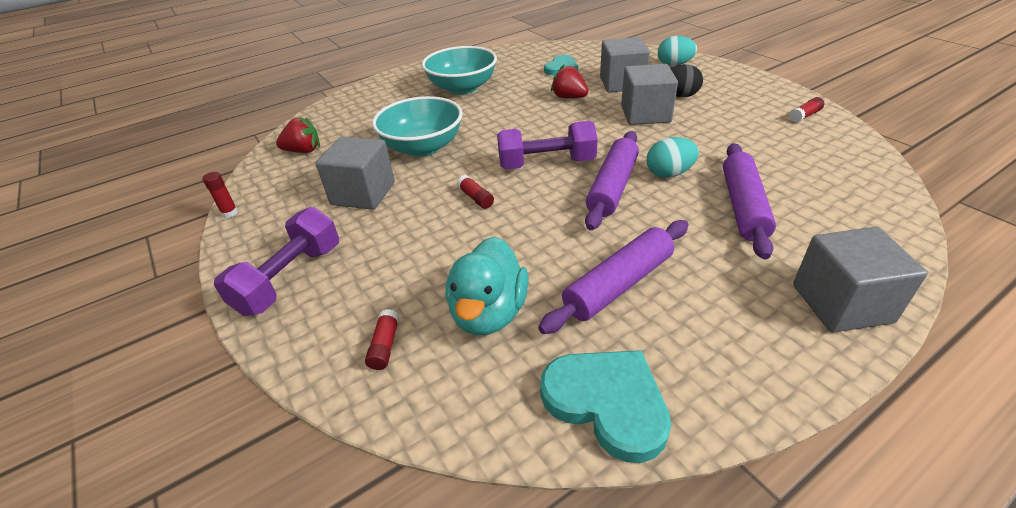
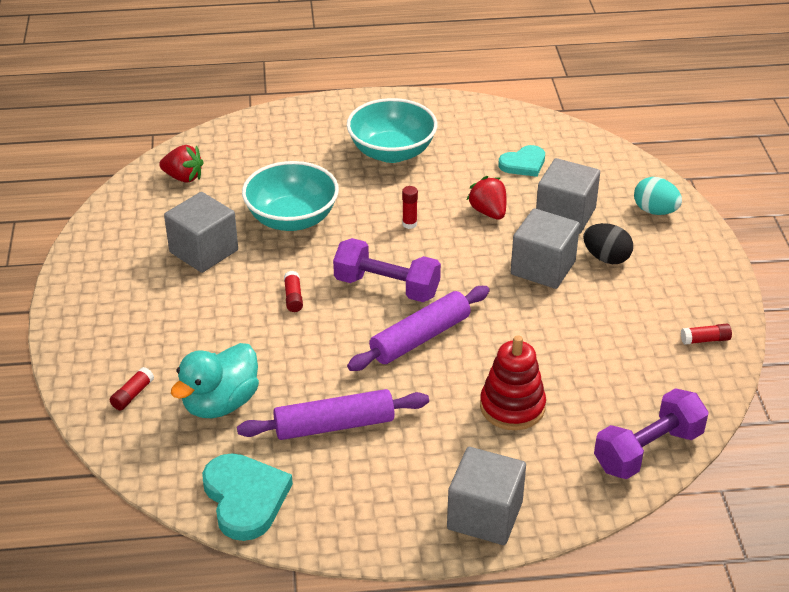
camera: 25 degrees right, 0 degrees up
(230, 213) = (86, 226): red glue stick -> red glue stick (409, 224)
(290, 279) = (99, 311): purple dumbbell -> purple dumbbell (648, 450)
(669, 173) = (486, 346): turquoise egg -> none
(743, 206) = (512, 407): purple rolling pin -> red stacking toy

